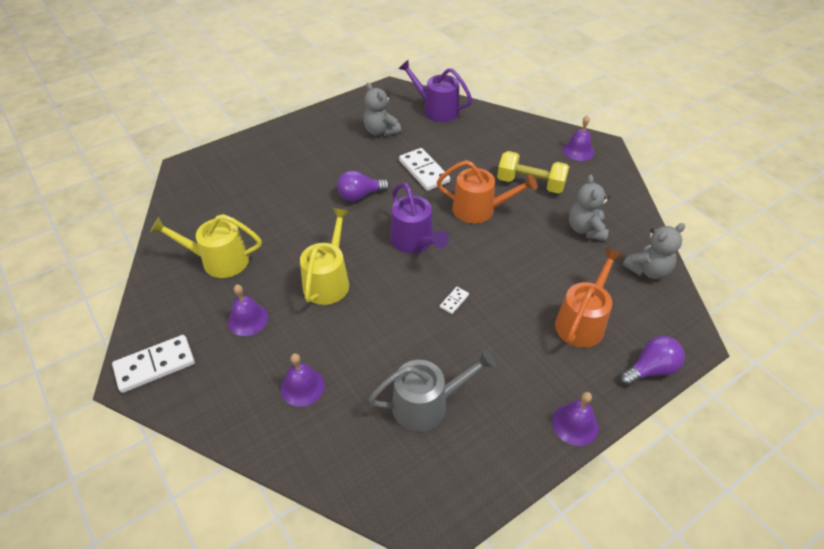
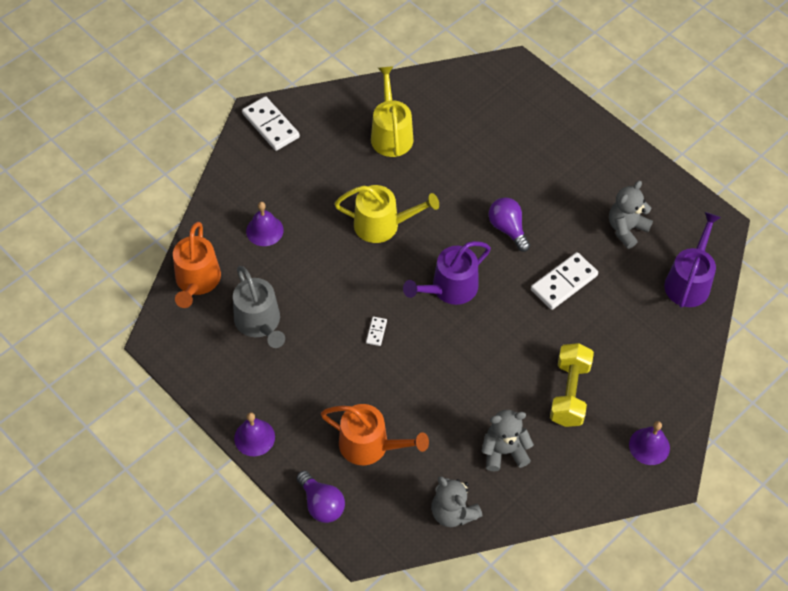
camera: 80 degrees right, 10 degrees up
(248, 319) = (327, 174): purple bell -> none
(454, 301) = (376, 332): white domino -> white domino turned 75 degrees clockwise
(479, 209) = (512, 343): orange watering can -> orange watering can (197, 281)

